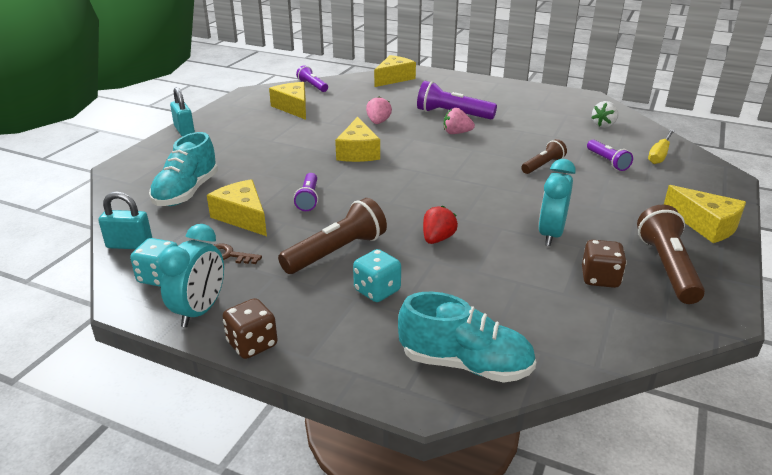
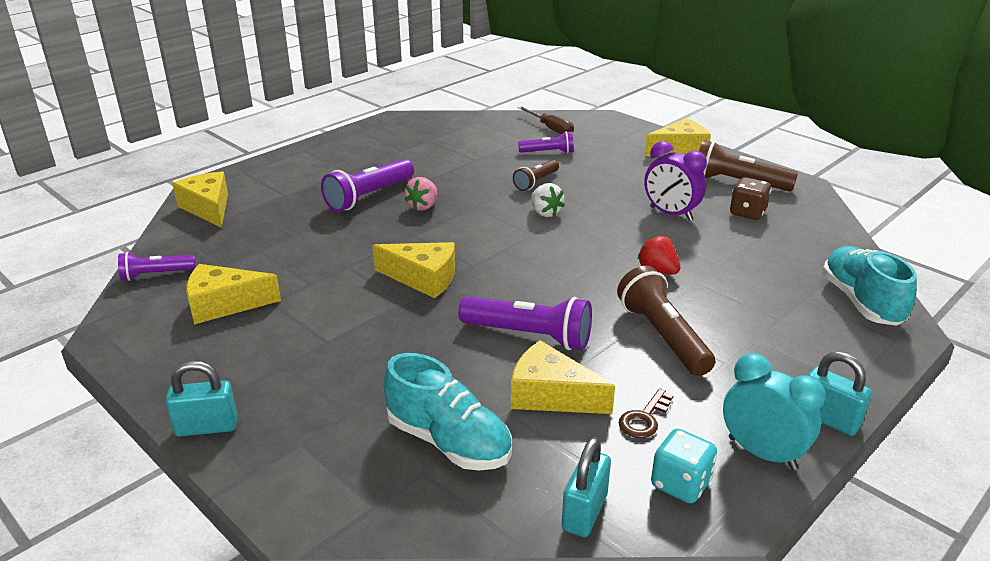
camera: 70 degrees left, 0 degrees up
(243, 217) = (551, 395): yellow cheese -> yellow cheese turned 45 degrees clockwise
(252, 344) = (828, 419): brown dice -> turquoise padlock
(308, 199) = (529, 336): purple flashlight -> purple flashlight, size x1.65
(377, 291) = (744, 324): turquoise dice -> none
(378, 122) = (345, 248): pink strawberry -> none
(465, 364) = (861, 302): turquoise shoe -> turquoise shoe turned 45 degrees counterclockwise
(543, 165) = (536, 182): brown flashlight -> brown flashlight turned 120 degrees counterclockwise
(550, 234) = (670, 214): turquoise clock -> purple clock
(604, 125) = (470, 131): white strawberry -> white strawberry (545, 213)
(659, 155) = (550, 128): yellow screwdriver -> brown screwdriver

